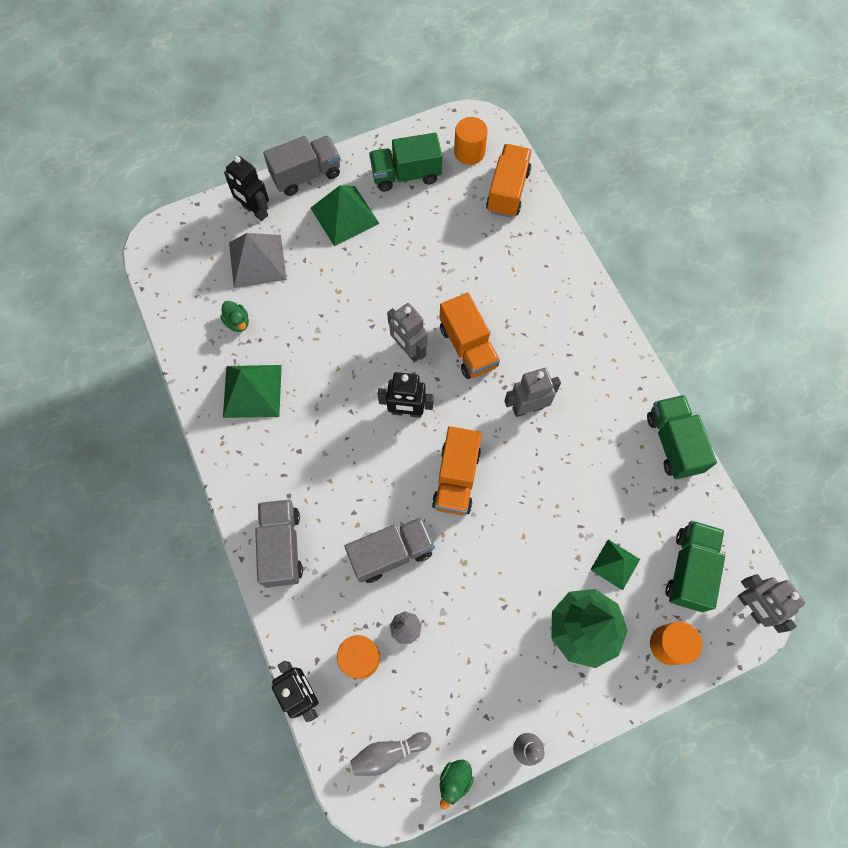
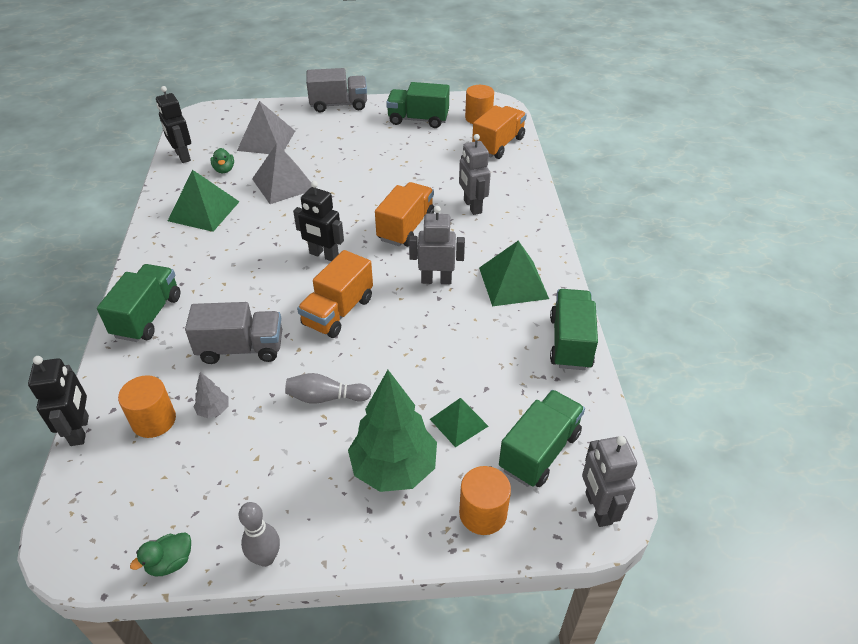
camera: 20 degrees right, 25 degrees down
(255, 211) = (285, 115): black robot -> black robot (182, 156)
(281, 547) = (148, 316): grey truck -> green truck
(313, 323) = (284, 184): none -> grey pyramid
(344, 215) = (353, 131): green pyramid -> green pyramid (513, 282)
(388, 753) = (121, 512): grey bowling pin -> grey bowling pin (325, 397)
(408, 350) = (352, 217): grey robot -> grey robot (472, 206)
(468, 347) = (406, 227): orange truck -> orange truck turned 150 degrees counterclockwise

